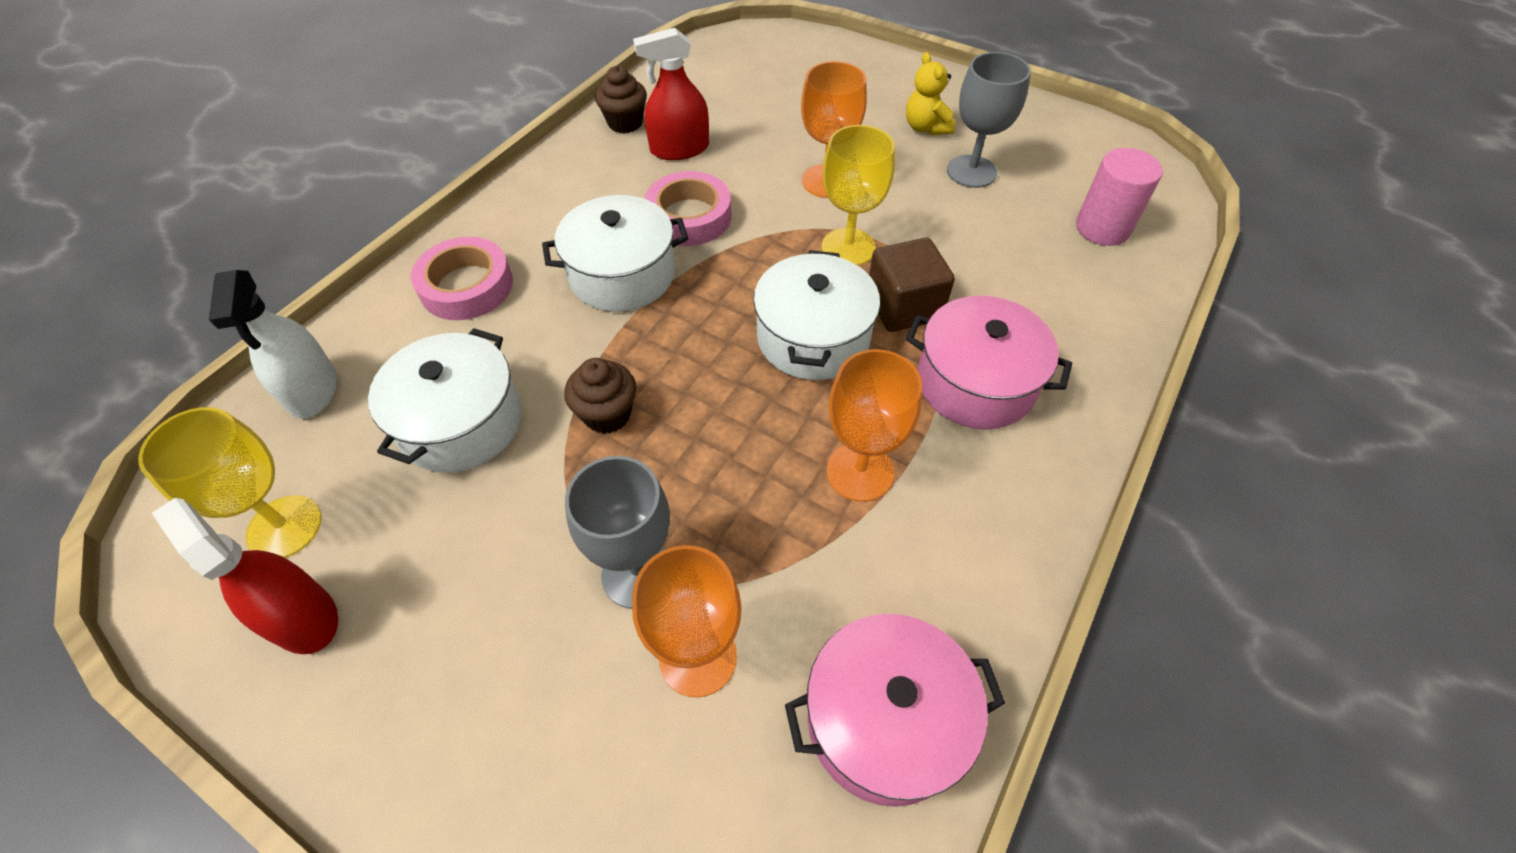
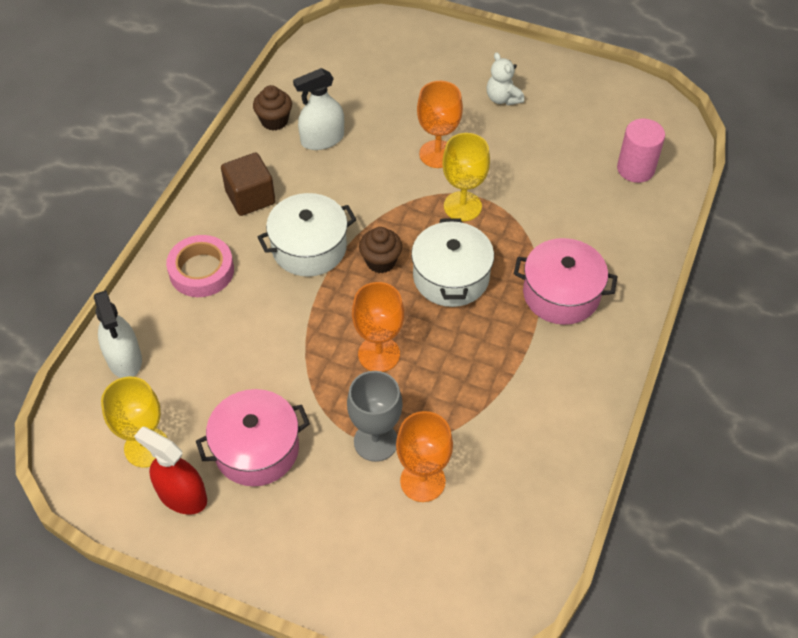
camera: 10 degrees left, 0 degrees up
(461, 422) = (233, 366): white pot -> none
(607, 414) = (328, 348): brown cupcake -> brown cupcake (380, 261)
(679, 149) = (322, 139): red spray bottle -> white spray bottle
(689, 217) = (344, 196): pink tape -> none
(860, 472) = (497, 362): orange goblet -> orange goblet (379, 354)
(885, 720) = (533, 497): pink pot -> pink pot (256, 449)
(903, 307) = (507, 246): brown cube -> brown cube (250, 197)
(926, 127) = (502, 98): yellow teddy bear -> white teddy bear
(971, 171) = (540, 133): grey goblet -> none

